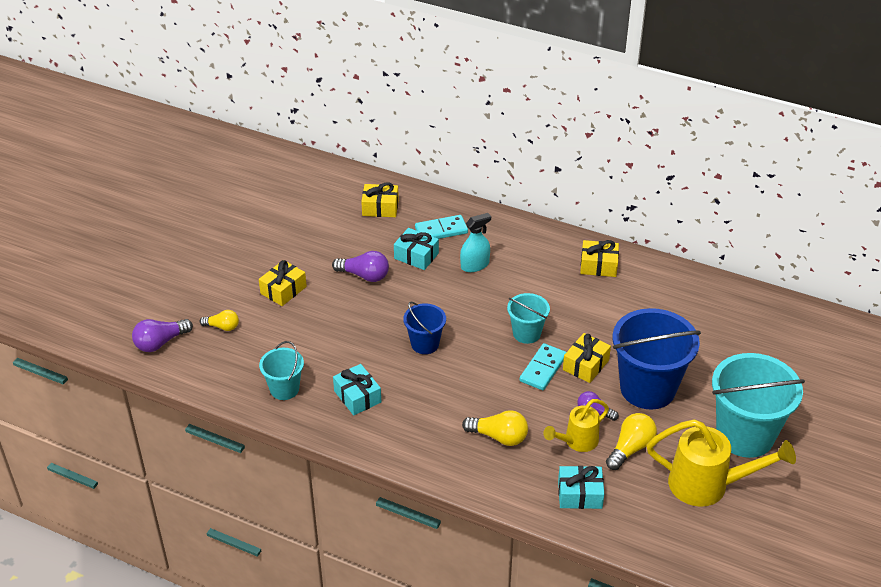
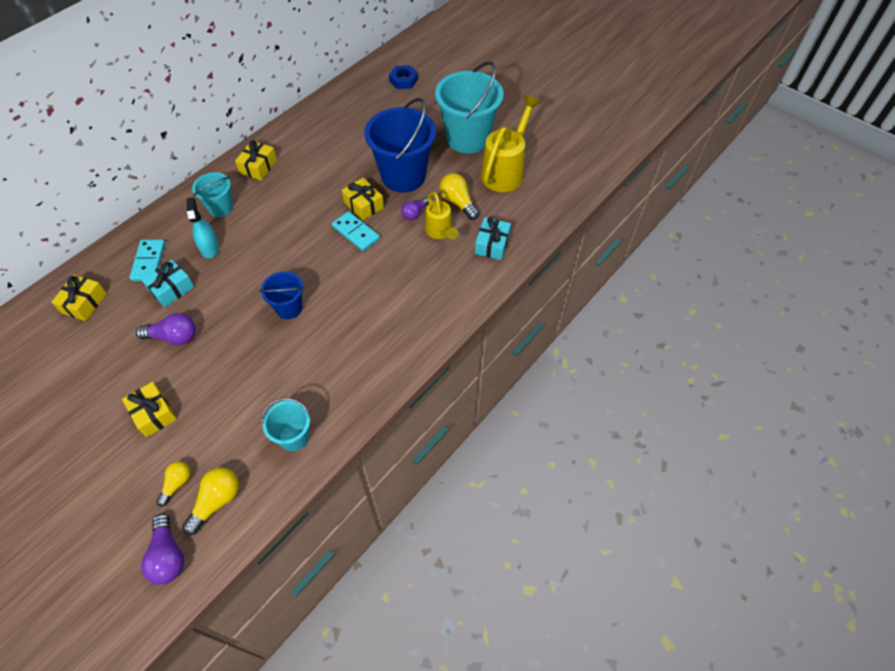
camera: 75 degrees left, 15 degrees up
(357, 396) = (330, 375): turquoise gift -> none
(364, 275) = (173, 337): purple light bulb -> purple light bulb turned 60 degrees clockwise
(499, 437) = (417, 280): yellow light bulb -> yellow light bulb (216, 501)
(526, 333) = (311, 233): turquoise bucket -> turquoise bucket (220, 208)
(813, 349) = (403, 80): none -> blue nut

